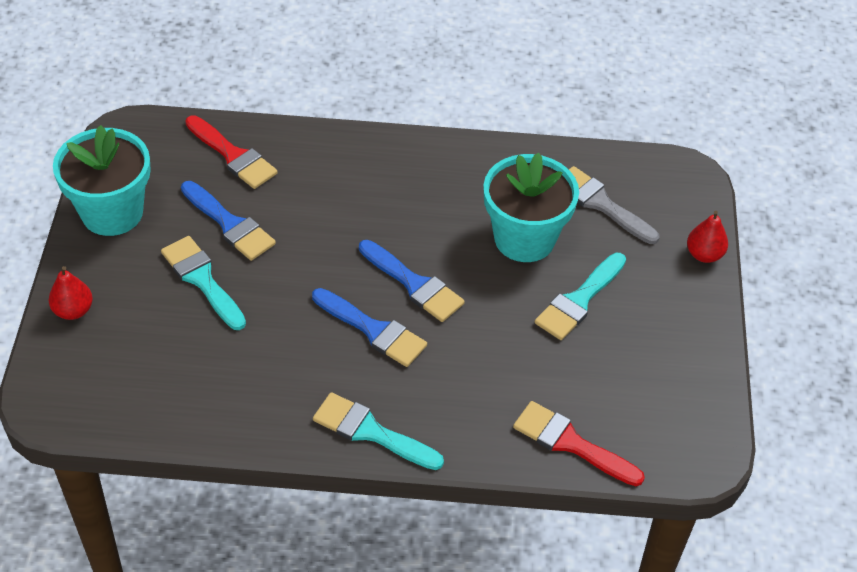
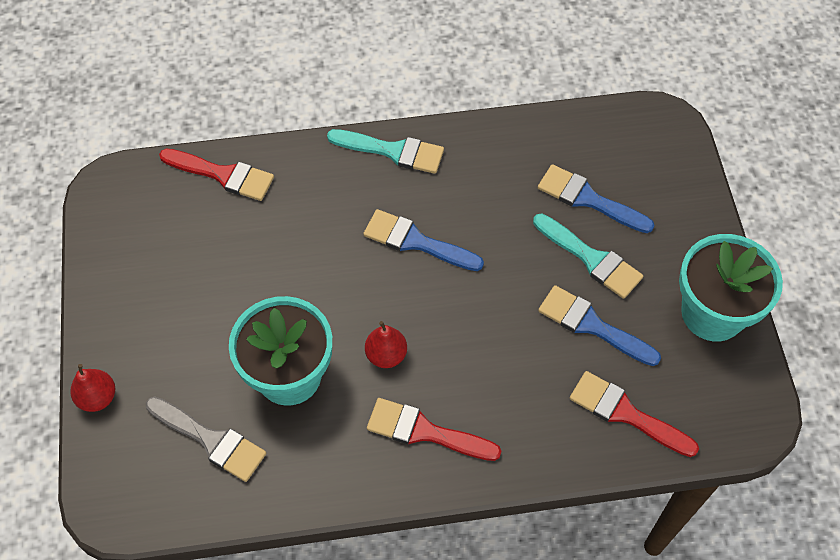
camera: 170 degrees right, 10 degrees up
(73, 310) = (690, 204): red pear -> red pear (386, 355)
(412, 175) = (424, 431): none -> red brush
(414, 284) = (390, 297): blue brush -> blue brush (588, 199)
(579, 300) = (226, 314): turquoise brush -> none

